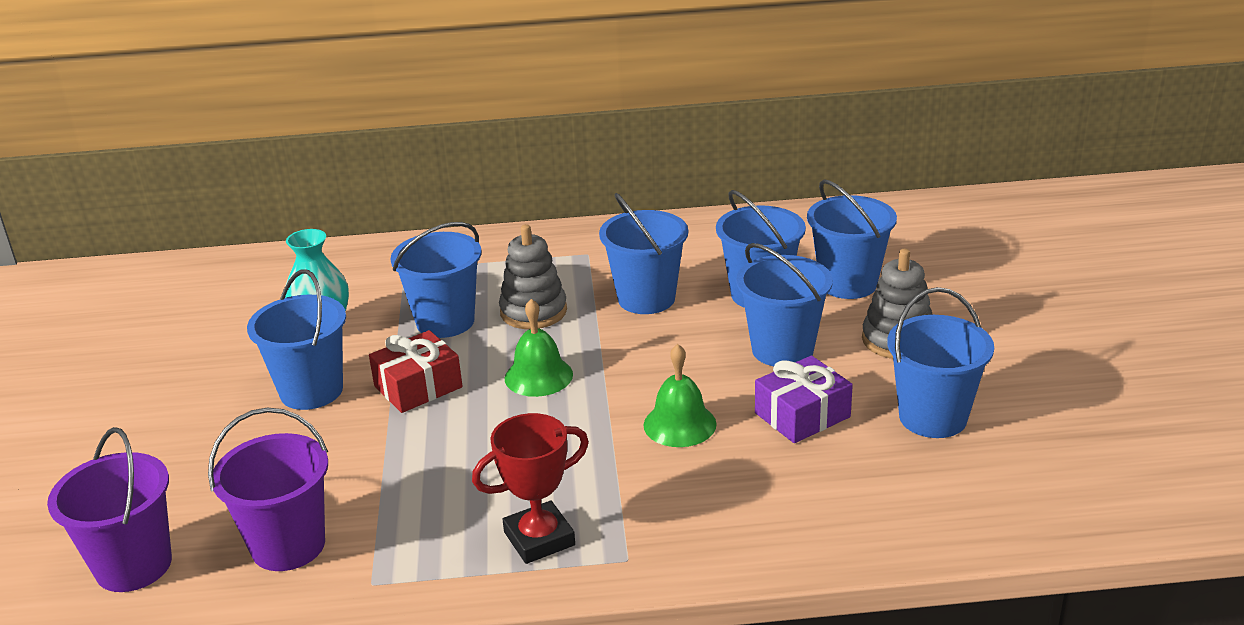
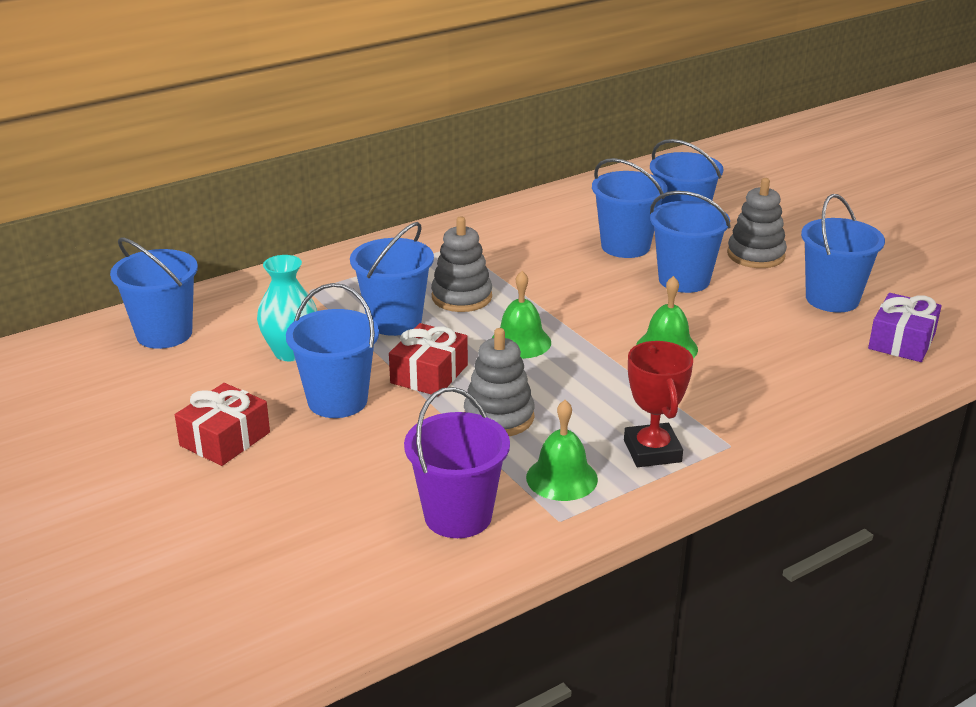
camera: 30 degrees left, 0 degrees up
(133, 565) = (337, 572): purple bucket -> none
(184, 401) = (225, 439): none -> red gift
(421, 538) = (561, 478): none -> green bell
(432, 452) = (499, 417): none -> grey stacking toy
(539, 539) = (652, 451): red trophy -> red trophy turned 45 degrees counterclockwise
(646, 299) = (542, 268): blue bucket -> blue bucket (164, 334)
(802, 415) = (745, 319): purple gift -> purple gift (901, 341)

